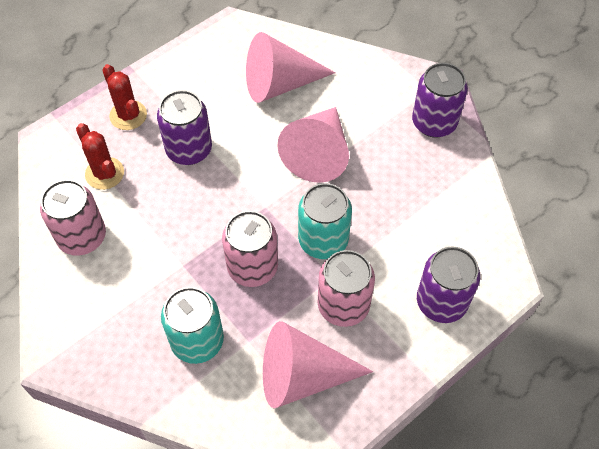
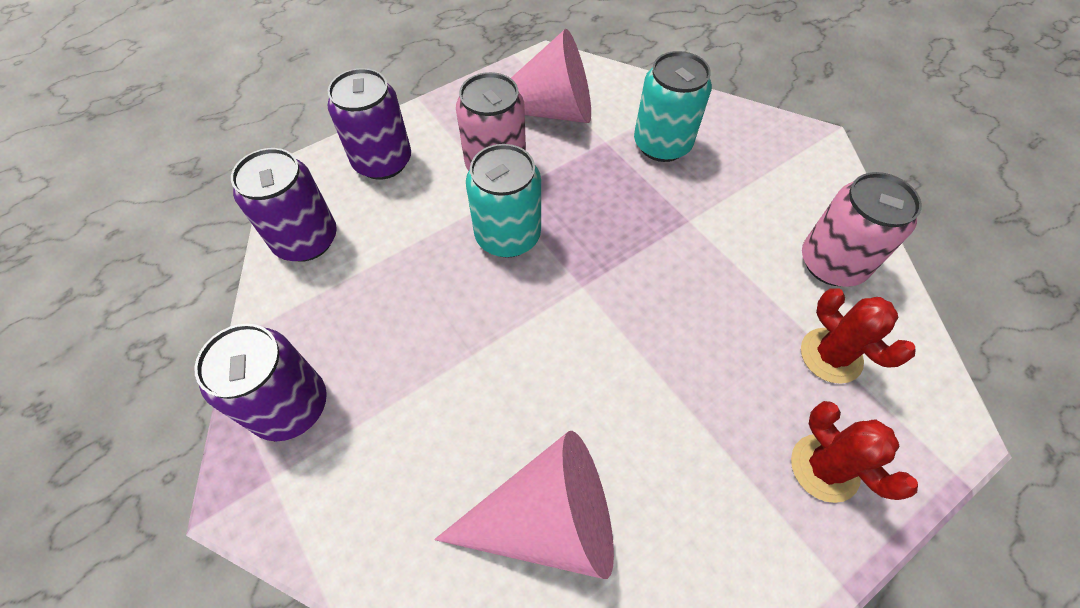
camera: 175 degrees left, 0 degrees up
(189, 149) = (704, 387): purple can -> purple can (306, 240)
(252, 267) = (601, 211): pink can -> none
(318, 153) = (494, 364): pink cone -> none

